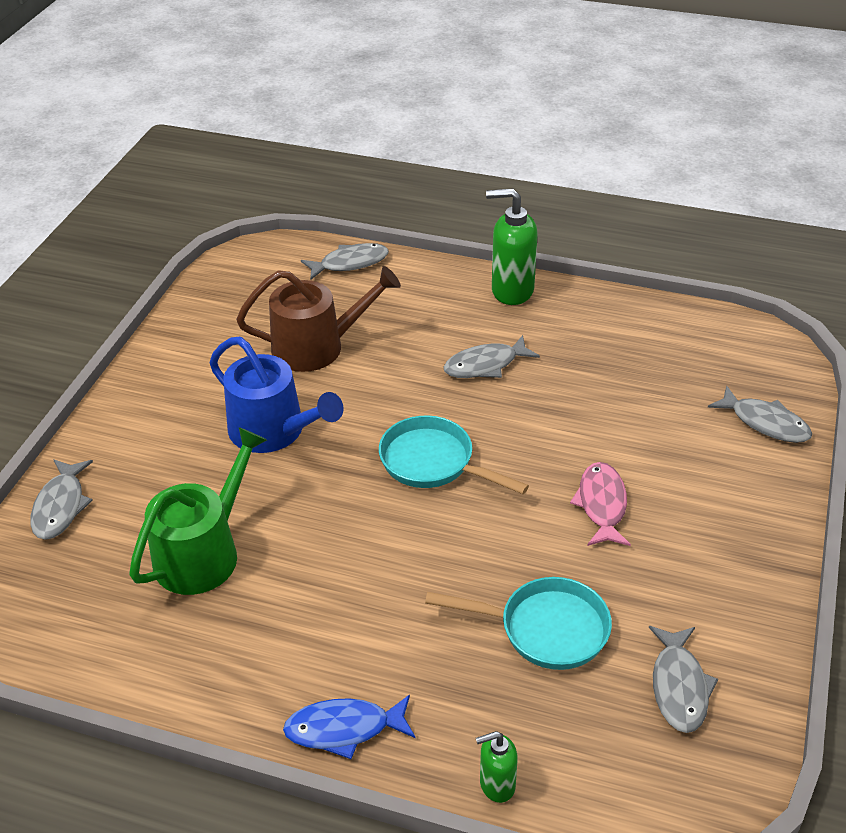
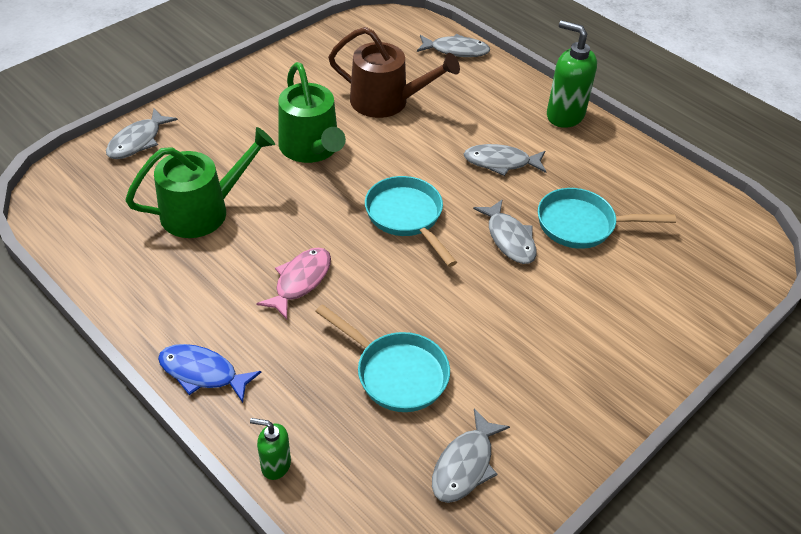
camera: 25 degrees right, 5 degrees up
(273, 431) = (311, 148): blue watering can -> green watering can
(602, 504) = (511, 302): pink fish -> pink fish (300, 281)
(610, 396) = (582, 225): none -> turquoise pan
(765, 423) = (697, 298): grey fish -> grey fish (509, 239)

